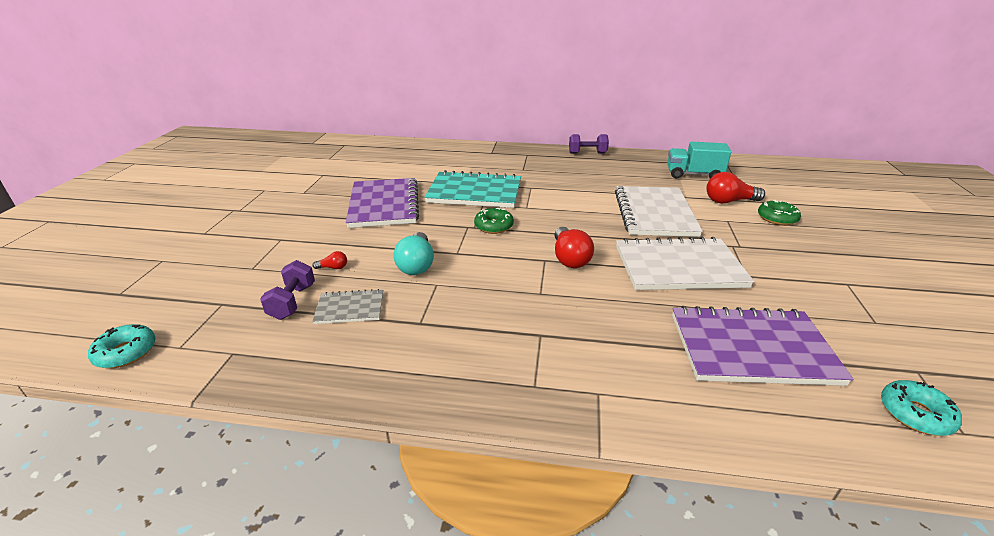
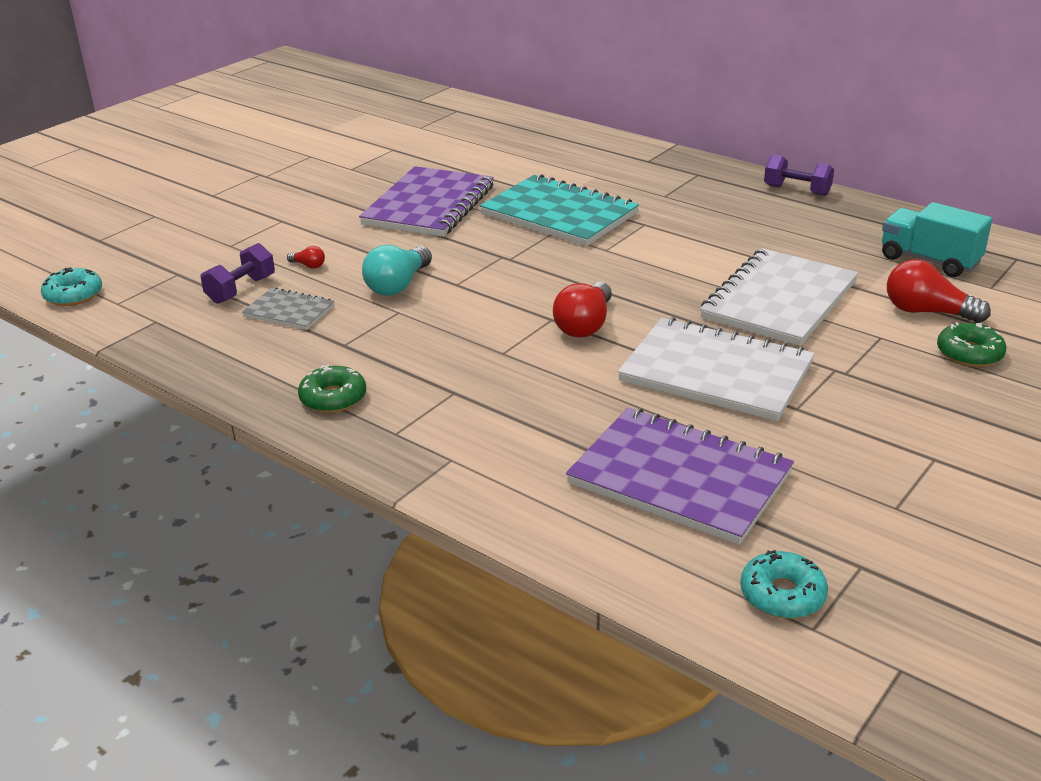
camera: 30 degrees right, 0 degrees up
(494, 226) = (535, 263): green donut -> green donut (333, 398)

